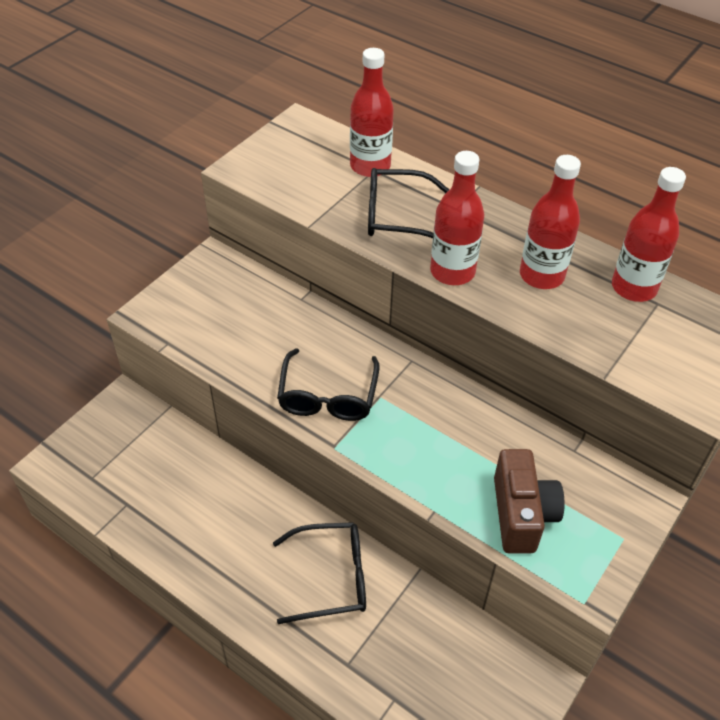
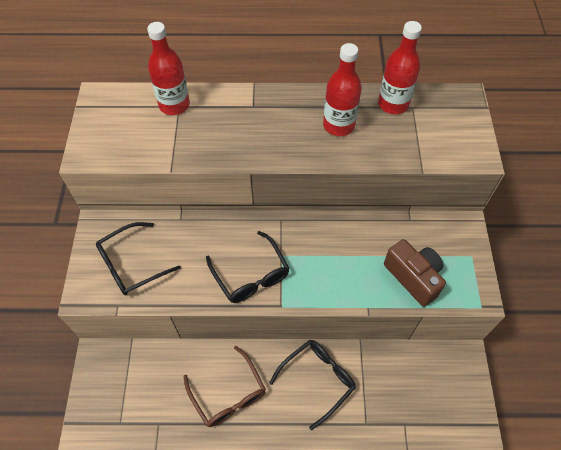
camera: 35 degrees left, 10 degrees up
(220, 524) = (228, 394): none -> brown glasses
(397, 216) = (221, 132): black glasses -> black glasses (132, 264)
(452, 272) = (286, 153): red bottle -> none

